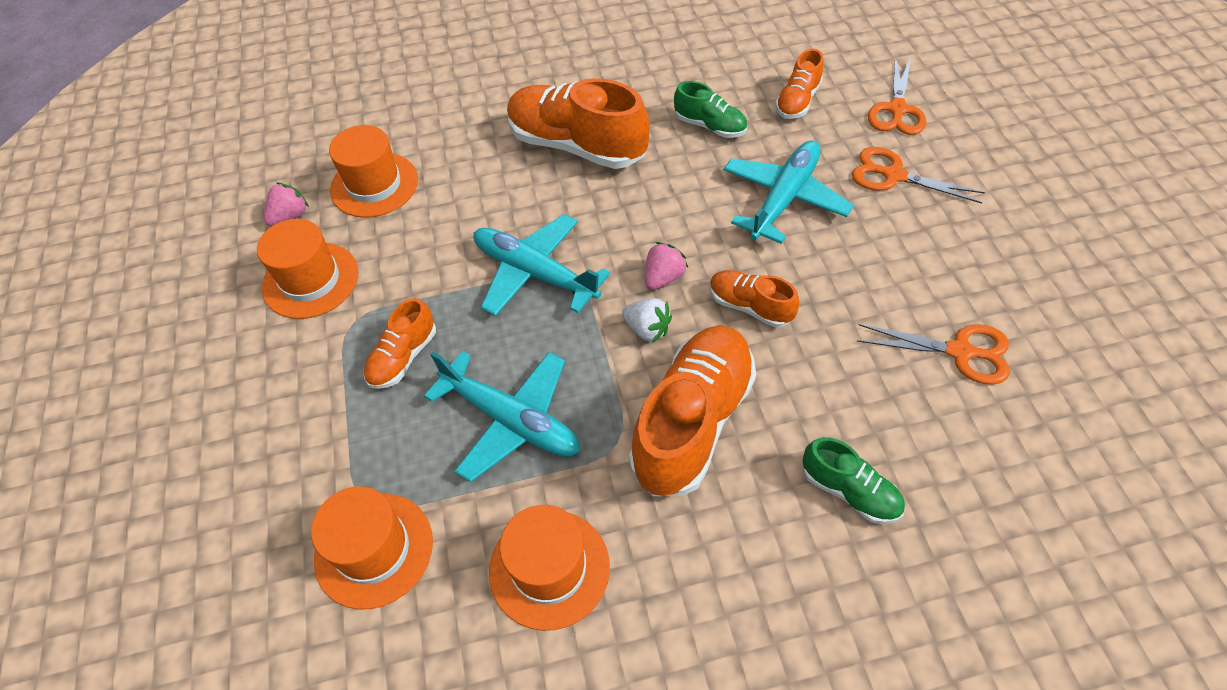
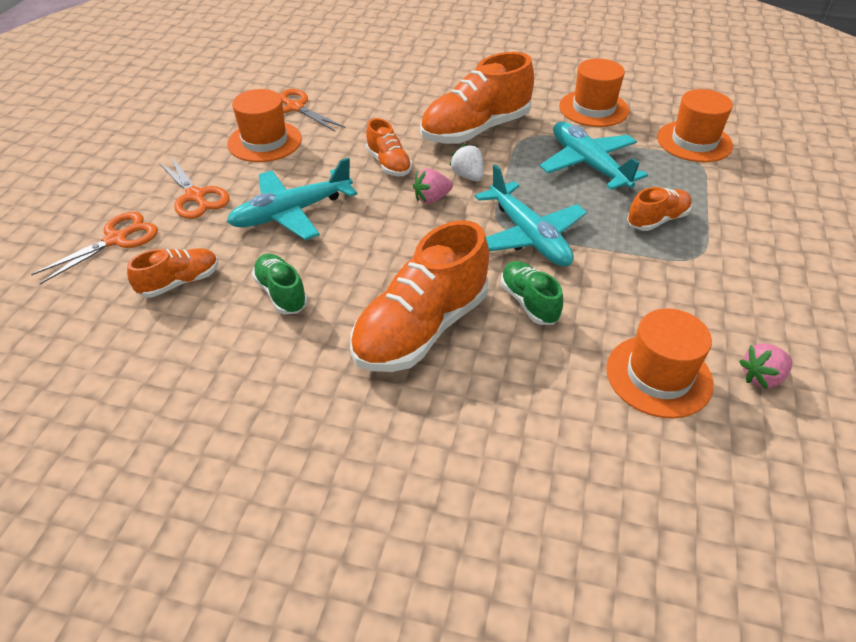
camera: 155 degrees left, 10 degrees down
(310, 280) = (736, 303): orange hat -> orange hat (264, 141)
(577, 145) = (421, 329): orange shoe -> orange shoe turned 75 degrees clockwise
(849, 491) = (417, 86): green shoe -> green shoe (529, 302)

